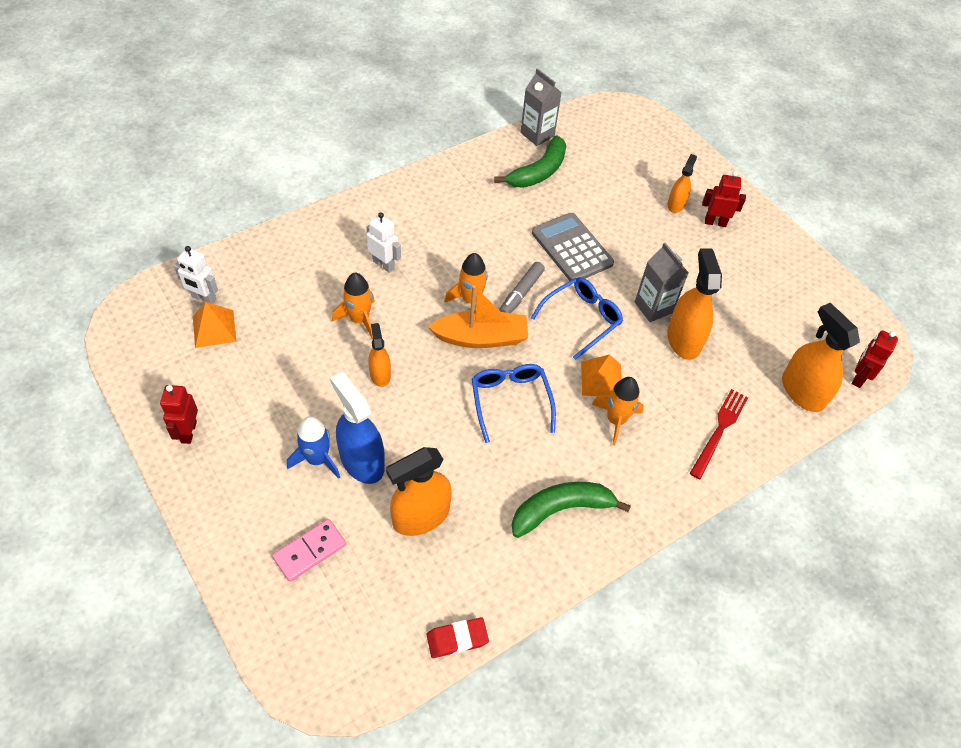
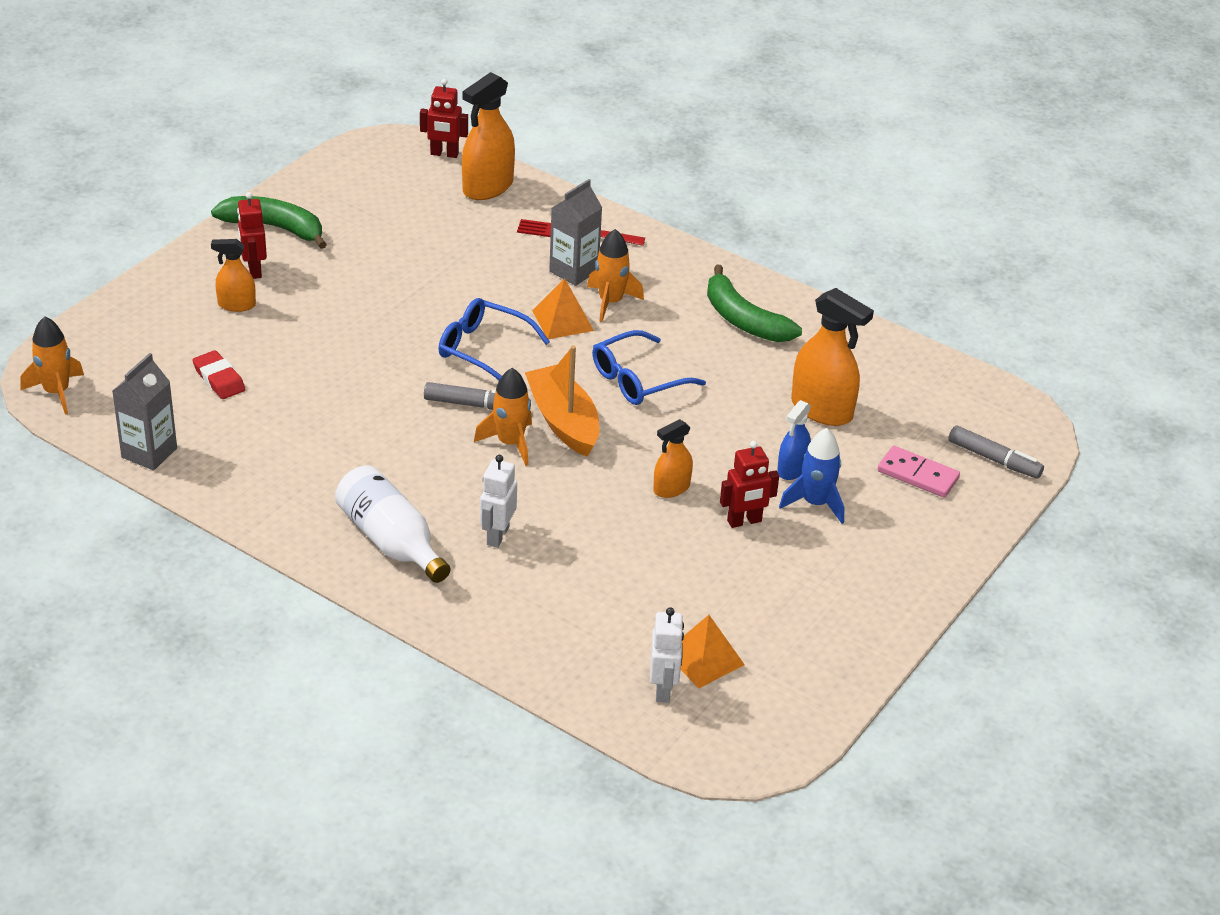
camera: 110 degrees left, 15 degrees down
(188, 432) = (860, 620): red robot -> red robot (744, 521)
(296, 626) = (994, 459): none -> grey marker
(359, 320) = (603, 530): orange rocket -> orange rocket (56, 392)
(362, 461) = (792, 469): blue spray bottle -> blue spray bottle, size x0.57
(406, 214) = (391, 541): none -> white bottle
(457, 639) = (922, 356): red eraser -> red eraser (219, 379)
(538, 172) = (234, 435): green banana -> green banana (274, 227)
(572, 248) = (369, 378): grey calculator -> none
(653, 307) = (430, 299): grey carton -> grey carton (574, 271)
(683, 340) = (466, 271): orange spray bottle -> none

